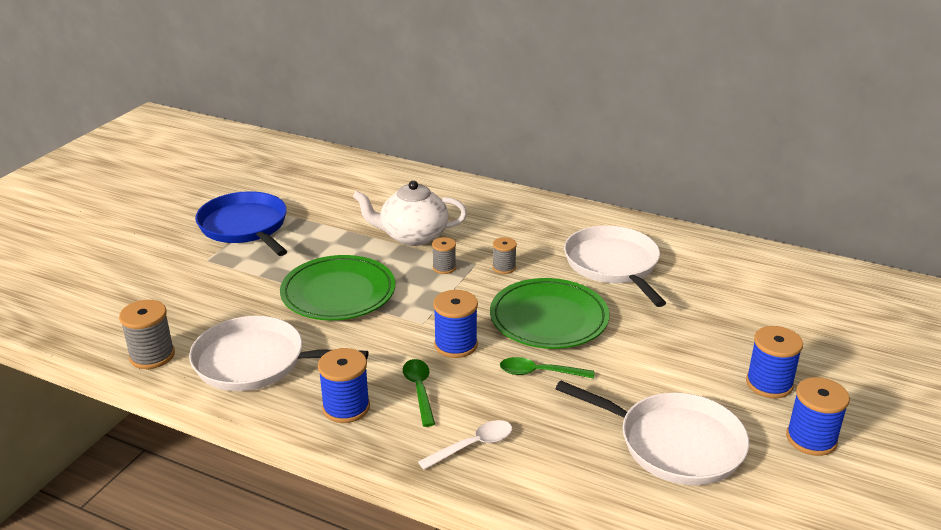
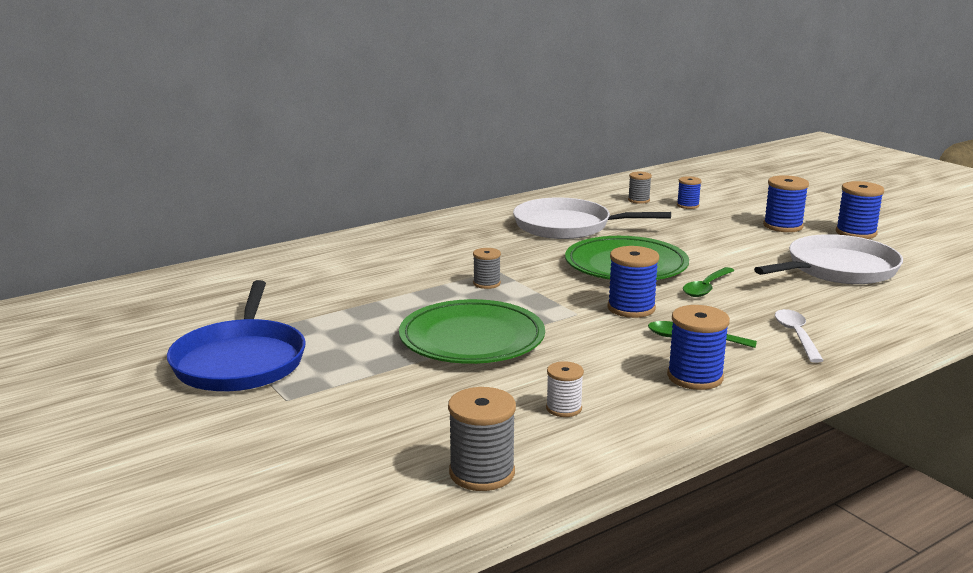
camera: 60 degrees left, 10 degrees down
(245, 227) = (240, 361): blue pan -> blue pan turned 90 degrees counterclockwise
(255, 362) = (564, 408): white pan -> white spool
(413, 236) = (404, 283): white teapot -> none
(504, 267) = (519, 262): grey spool -> grey spool (638, 200)
(757, 312) = (687, 205): none -> blue spool

